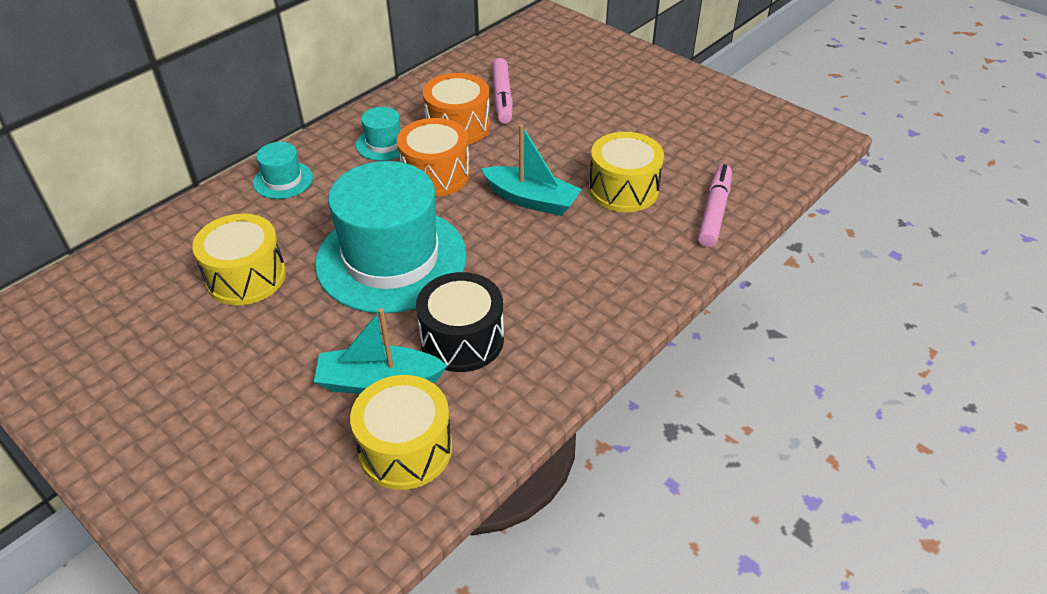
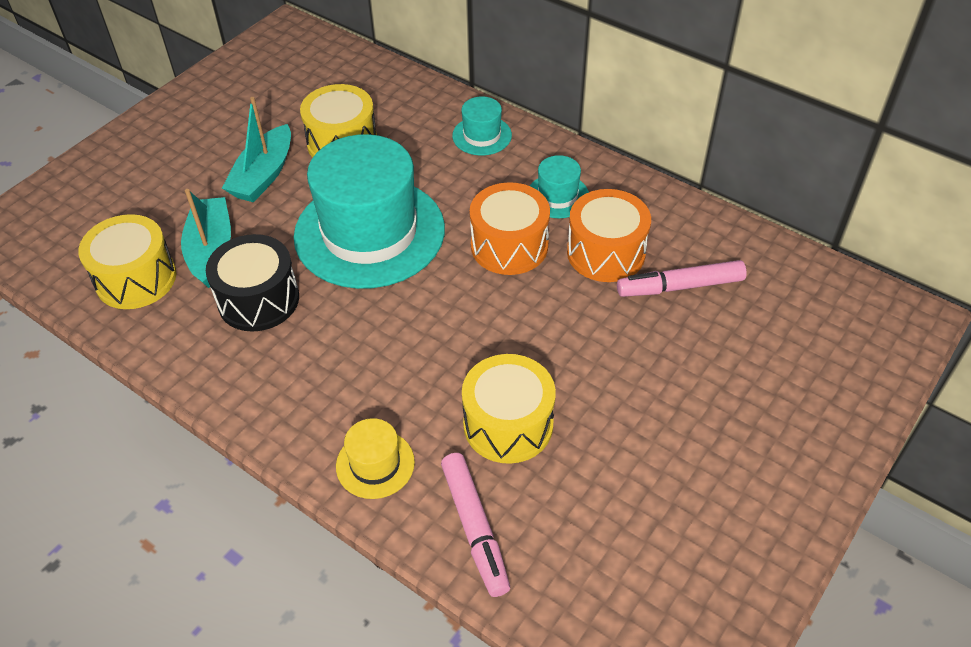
camera: 85 degrees right, 5 degrees up
(531, 200) = (475, 334): turquoise boat -> turquoise boat (263, 175)
(659, 261) = (375, 464): none -> yellow hat
(714, 212) = (474, 528): pink marker -> pink marker turned 60 degrees clockwise

